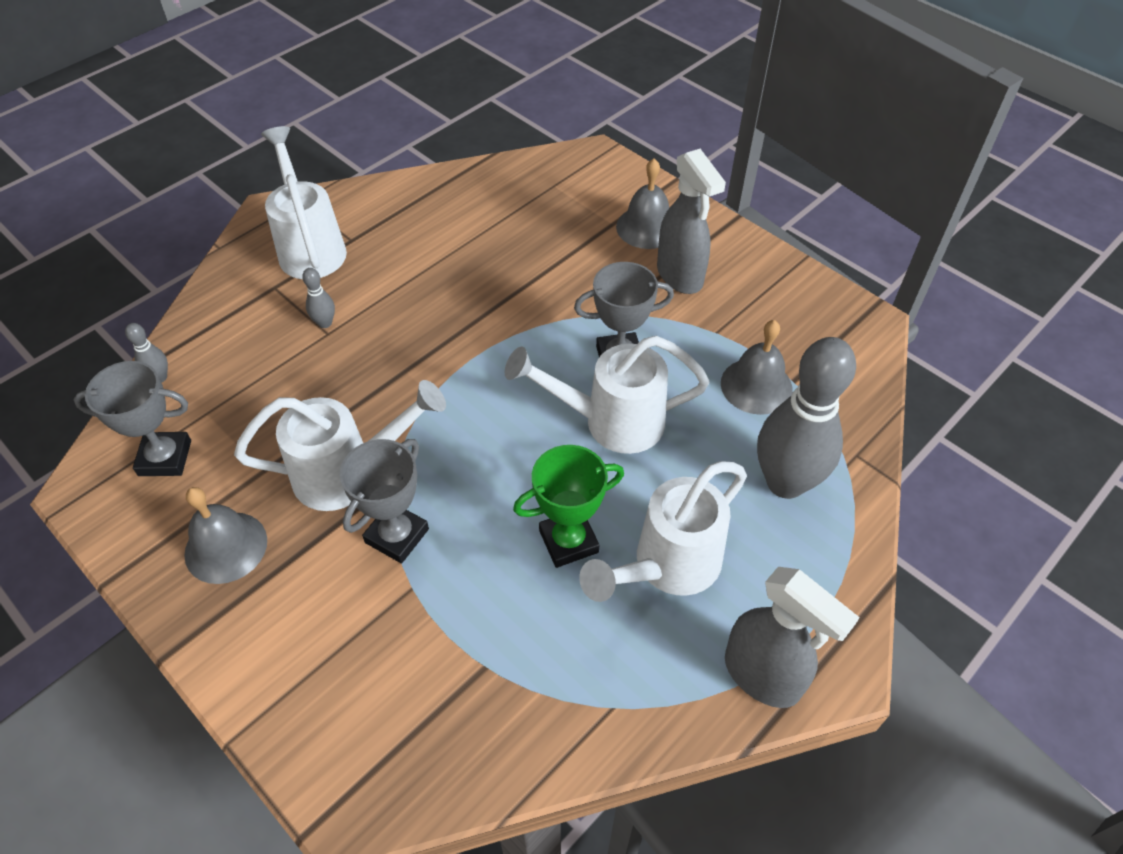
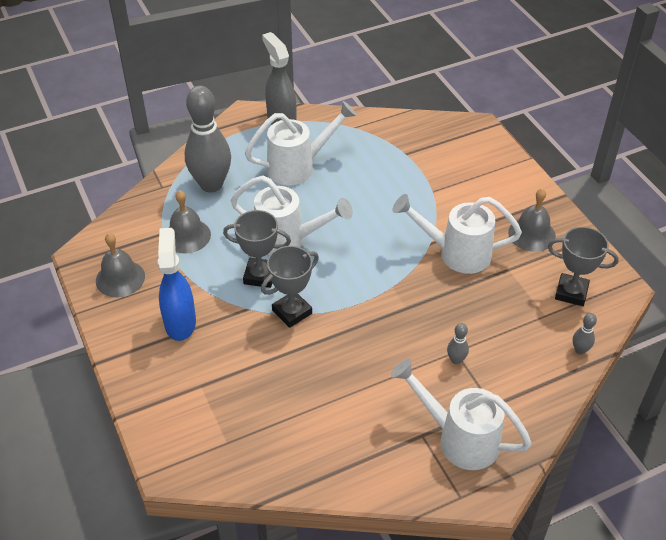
camera: 160 degrees left, 5 degrees down
(310, 246) = (458, 438): white watering can -> white watering can turned 120 degrees clockwise
(397, 536) = (435, 215): grey trophy -> grey trophy (292, 312)
(568, 541) = (343, 189): green trophy -> none
(647, 227) = (176, 373): grey bell -> grey bell (120, 278)
(680, 276) = (180, 322): grey spray bottle -> blue spray bottle

